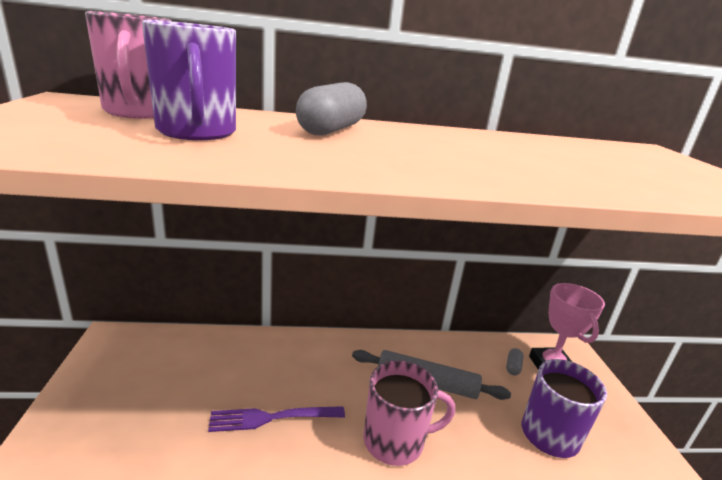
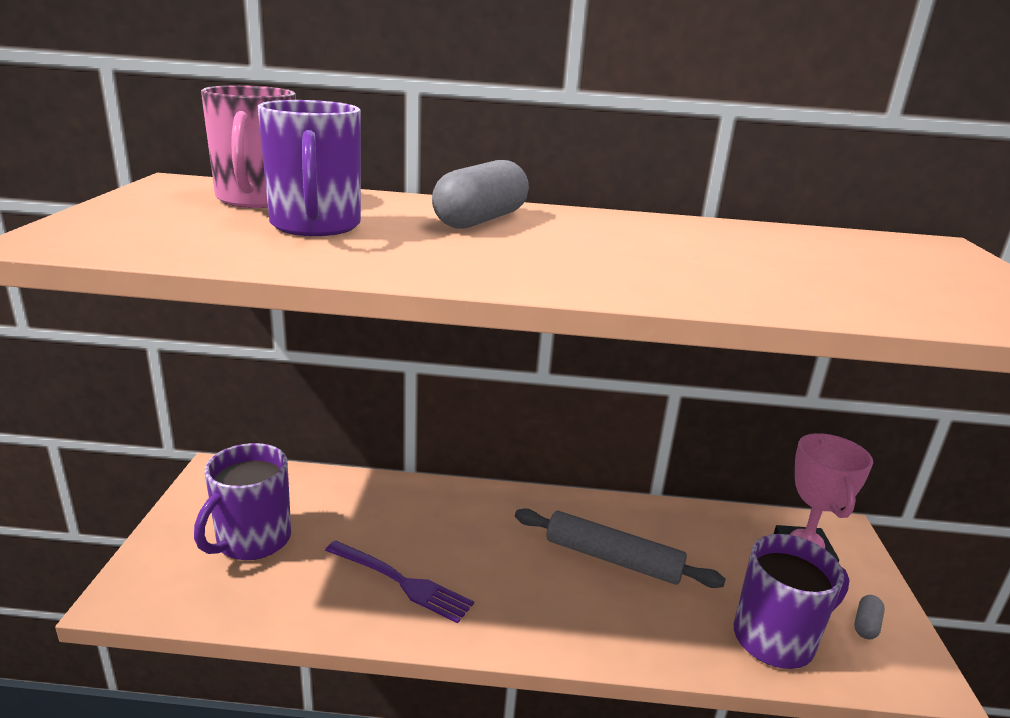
camera: 10 degrees right, 0 degrees up
(145, 394) = (252, 540): none -> purple mug
(272, 418) = (401, 582): purple fork -> purple fork turned 150 degrees counterclockwise
(395, 441) = (554, 624): pink mug -> none
(513, 367) = (744, 549): grey capsule -> grey capsule (866, 625)

